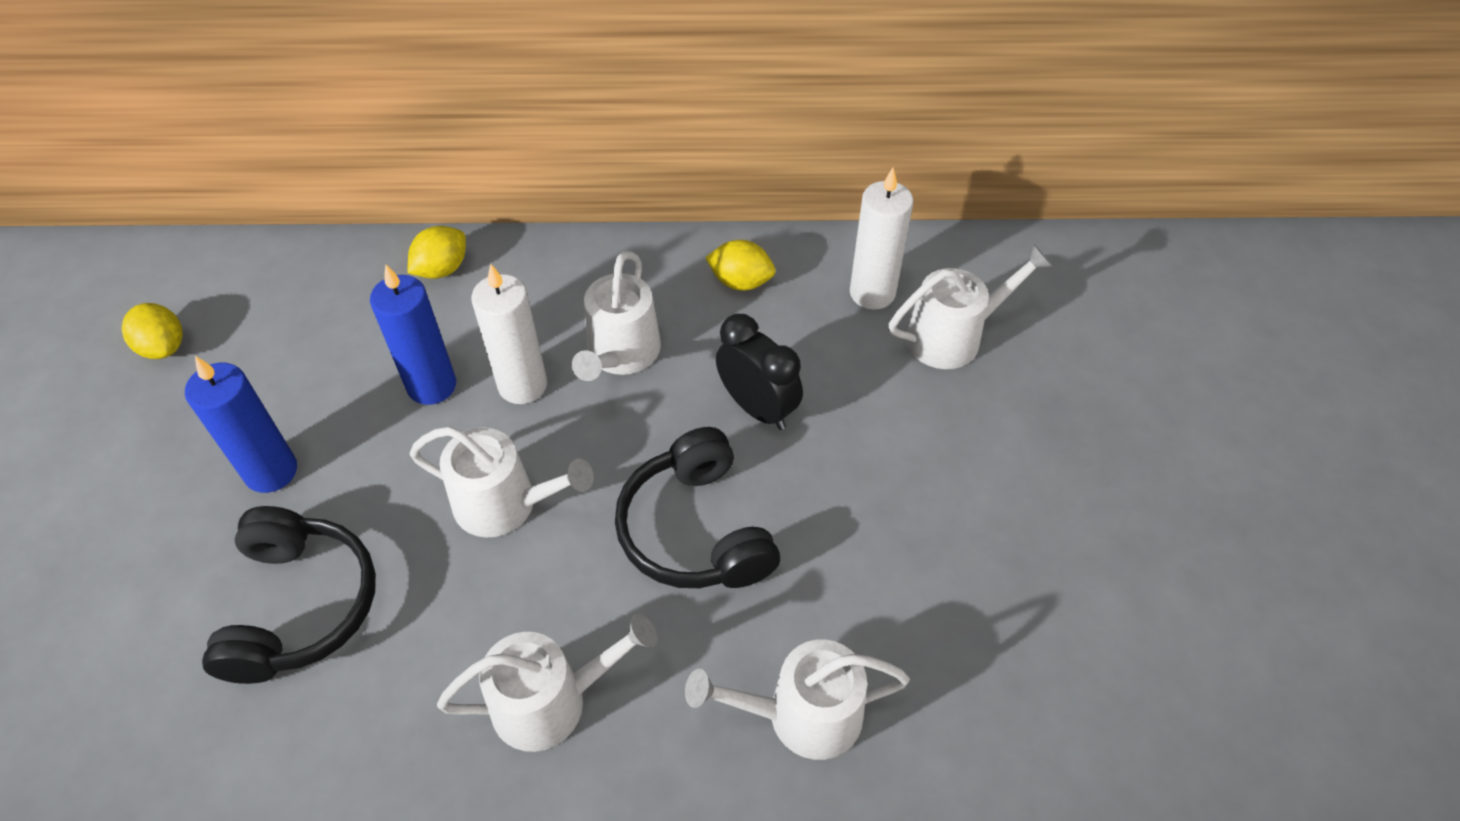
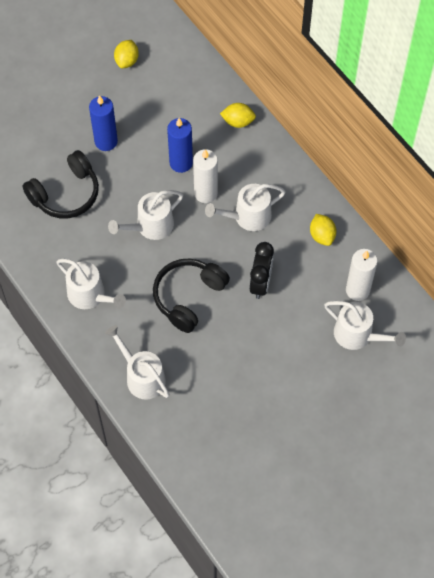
camera: 55 degrees right, 10 degrees up
(505, 504) = (151, 226): white watering can -> white watering can turned 75 degrees clockwise

